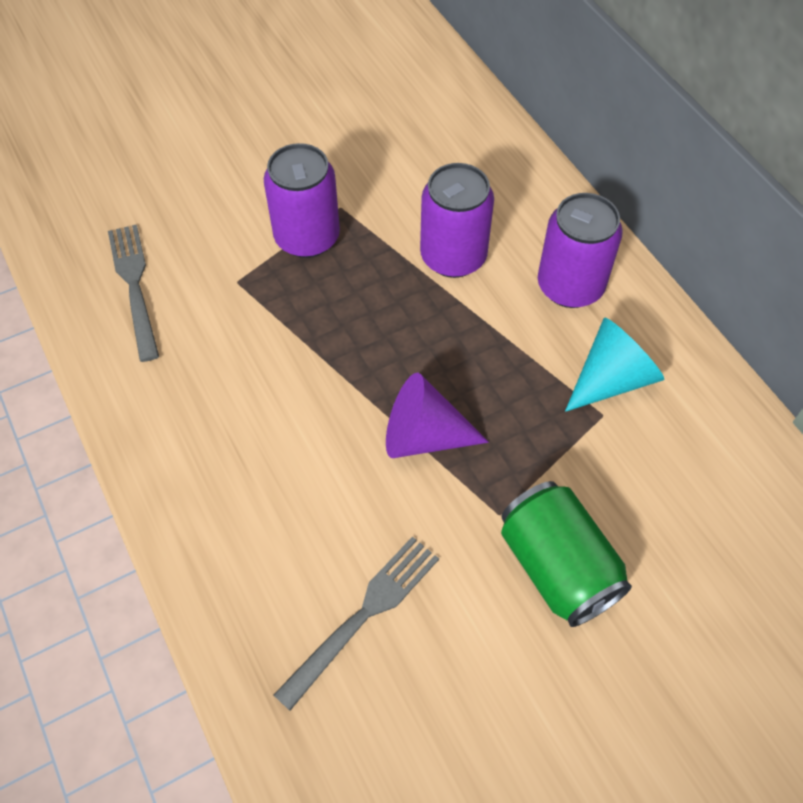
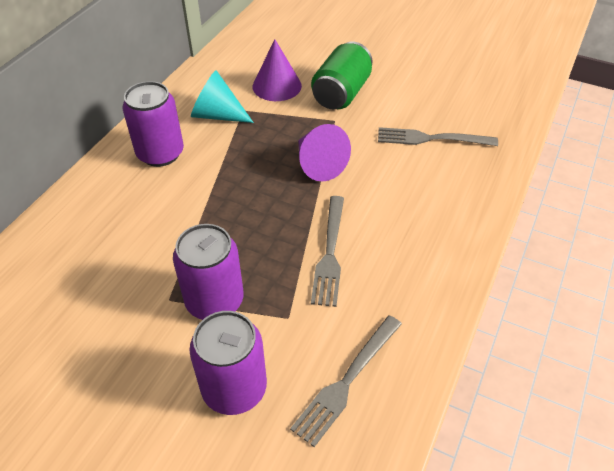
camera: 125 degrees left, 10 degrees down
(277, 360) = (330, 254): none -> grey fork
(453, 257) = (174, 213): purple can -> purple can (234, 388)
(636, 489) = (277, 86): none -> purple cone

